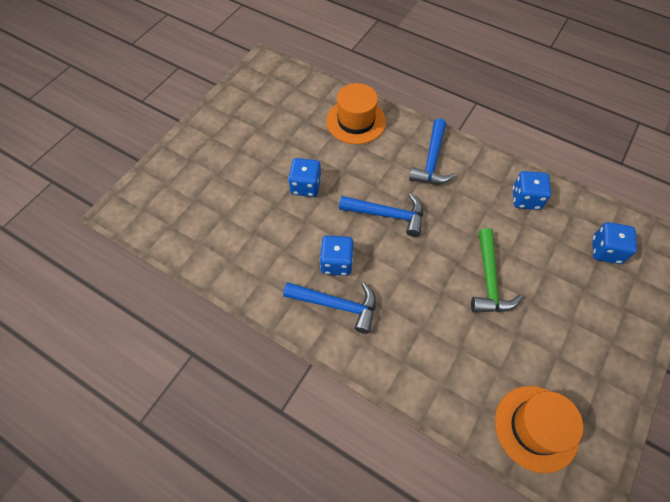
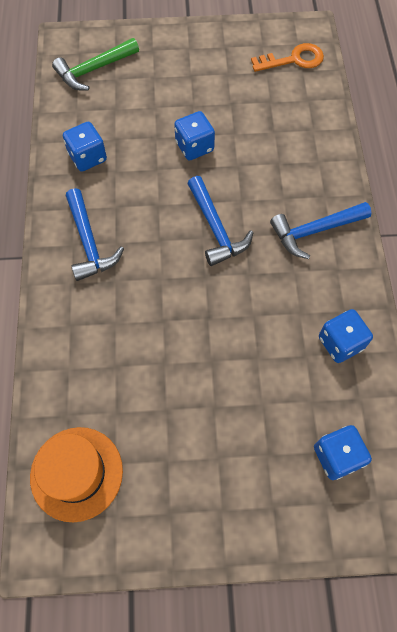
camera: 55 degrees right, 5 degrees up
(281, 86) = (293, 60): none -> orange key
(336, 263) = (132, 218): blue dice -> blue dice (88, 157)
(356, 121) = (306, 141): orange hat -> none
(489, 280) = (209, 355): green hammer -> green hammer (94, 70)

